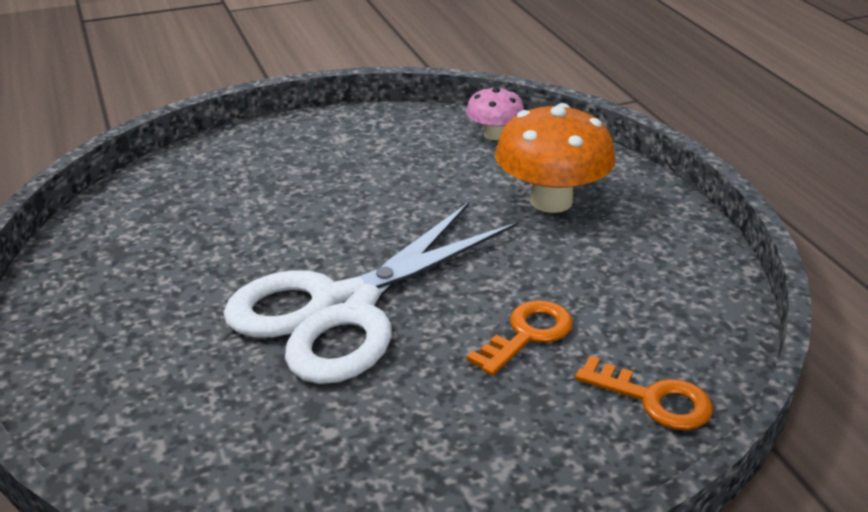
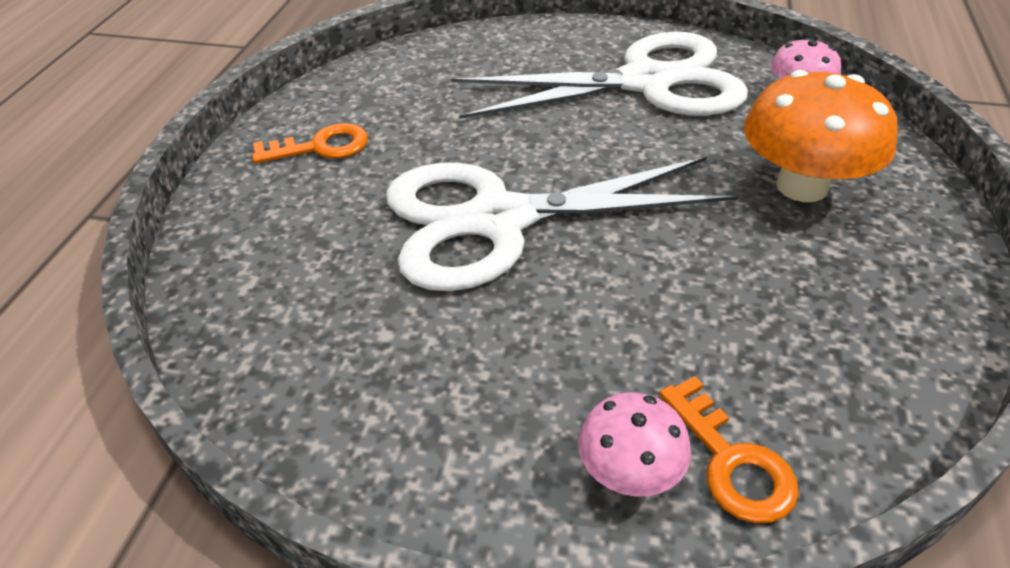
camera: 35 degrees right, 10 degrees up
(368, 159) = (645, 82): none -> white scissors
(528, 334) = (652, 322): orange key -> orange key (321, 147)
(597, 437) = (629, 472): none -> pink mushroom

